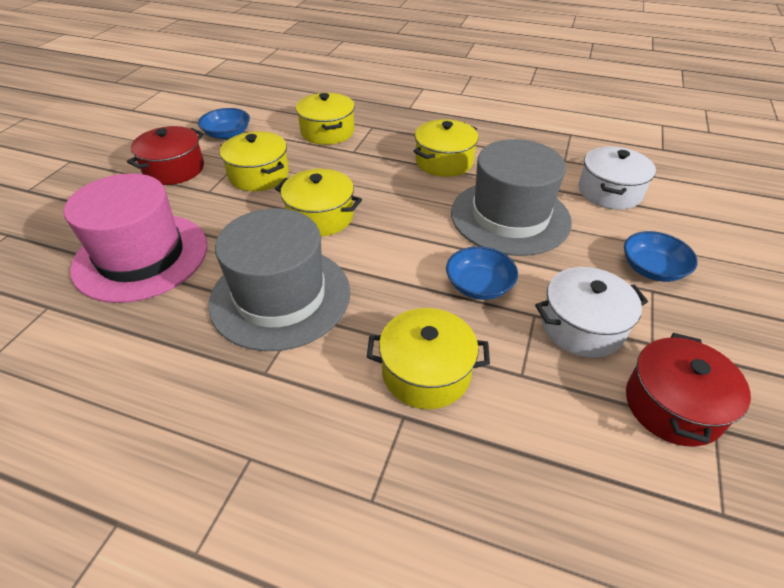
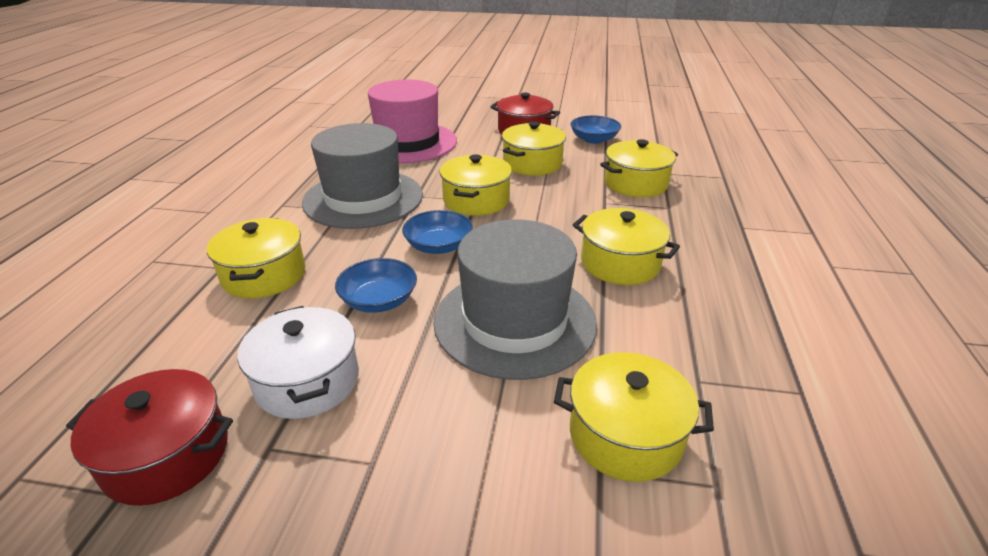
camera: 80 degrees right, 10 degrees down
(609, 192) = (625, 435): white pot -> yellow pot
(652, 269) = (422, 470): blue bowl -> blue bowl (438, 246)

